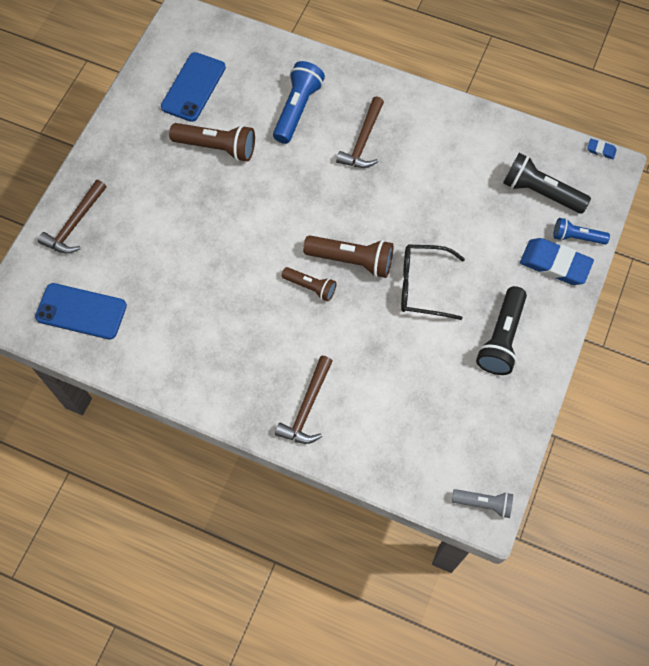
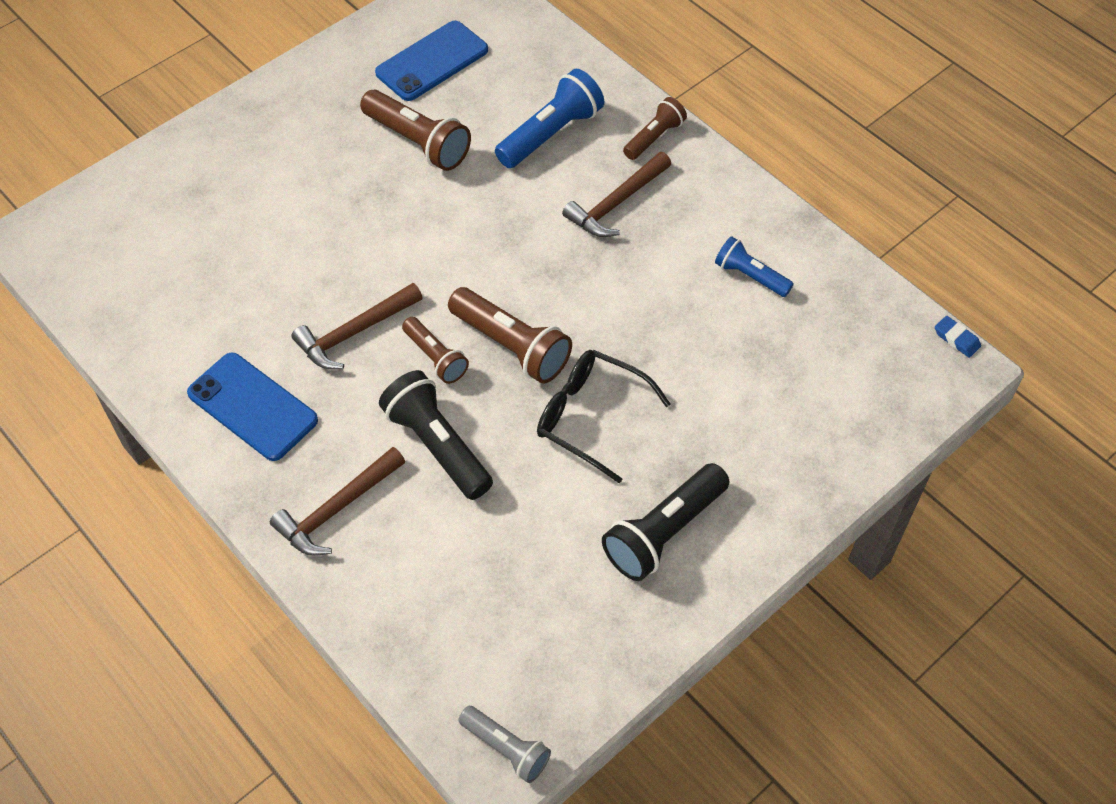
camera: 25 degrees right, 10 degrees down
(74, 224) = (184, 166): brown hammer -> brown hammer (354, 332)
(81, 311) = (126, 271): blue phone -> blue phone (252, 407)
(362, 87) = (654, 137): none -> brown flashlight
(540, 192) = (833, 360): black flashlight -> black flashlight (437, 445)
(555, 264) = (801, 464): blue eraser -> none
(576, 237) = (854, 441): blue flashlight -> blue flashlight (750, 276)

